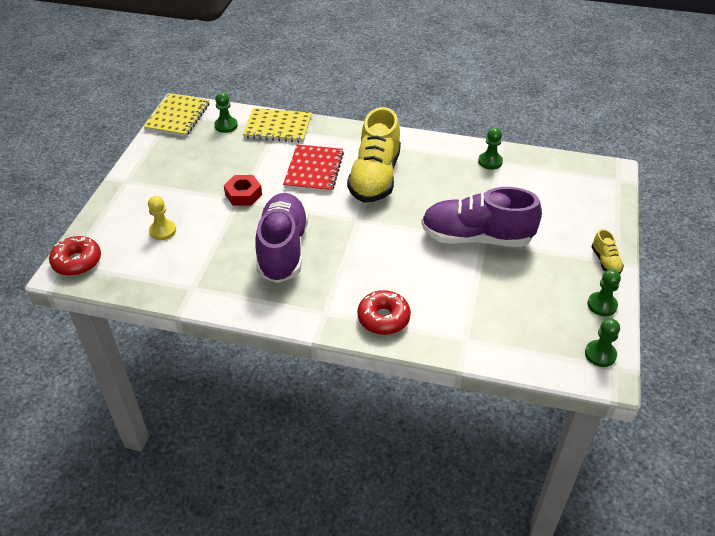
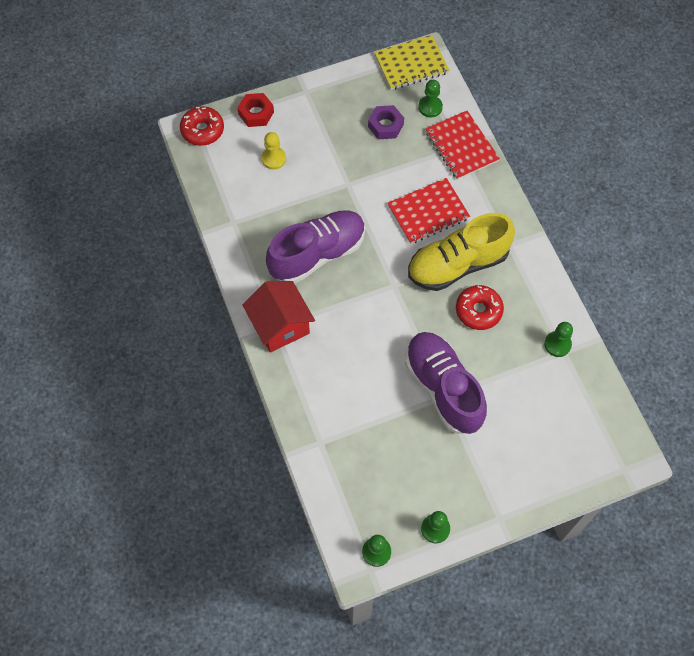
camera: 55 degrees right, 20 degrees up
(212, 155) = (385, 125): none -> purple nut
(243, 194) = (356, 182): red nut -> red nut (256, 113)
(278, 127) = (461, 146): yellow notebook -> red notebook
(327, 308) = (280, 326): none -> red house
(383, 318) = (299, 371): red donut -> red donut (478, 311)
(605, 261) = (493, 508): yellow shoe -> none

